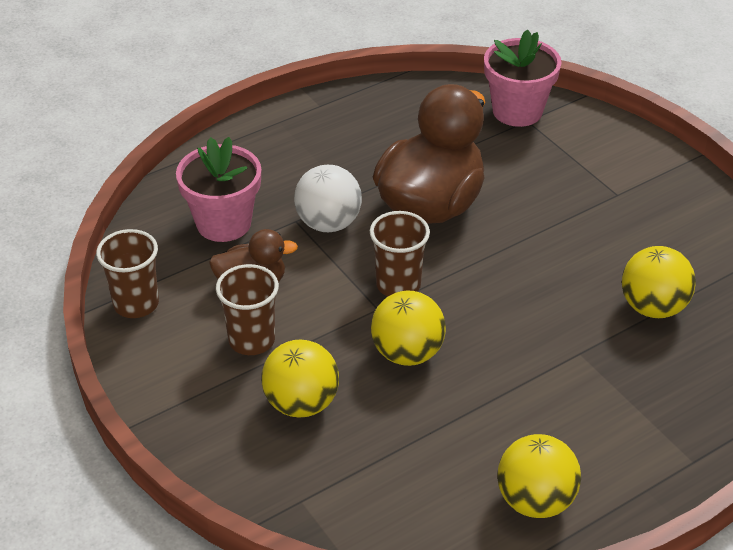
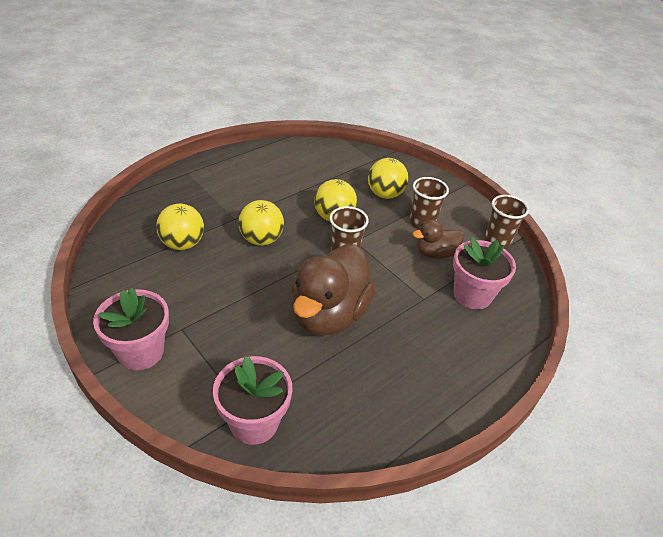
camera: 170 degrees right, 0 degrees up
(328, 223) = (400, 297): white ball -> none
(535, 500) = (268, 159): yellow ball -> yellow ball (261, 239)
(657, 172) = (141, 352): none -> pink flower pot

